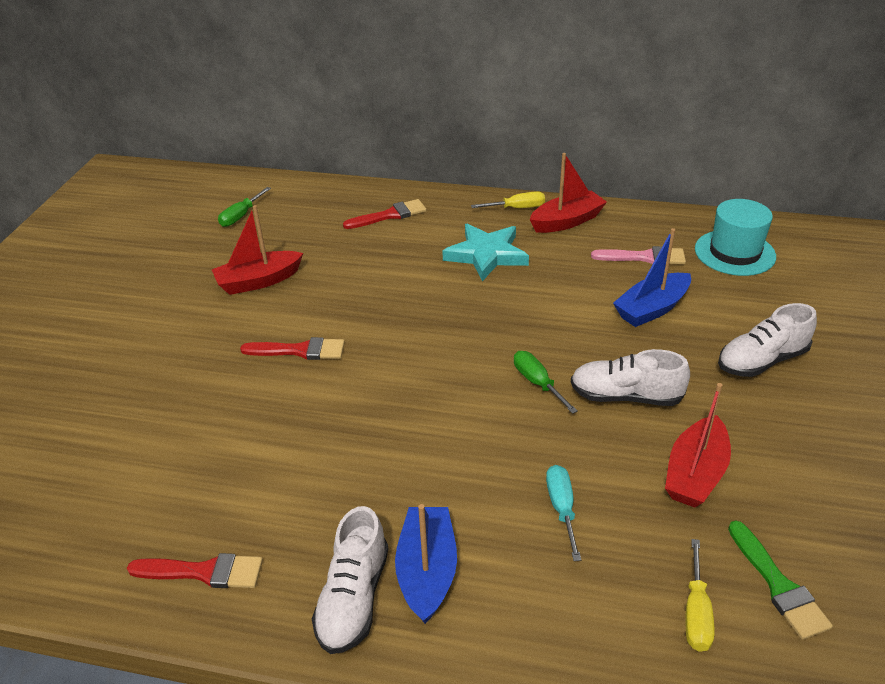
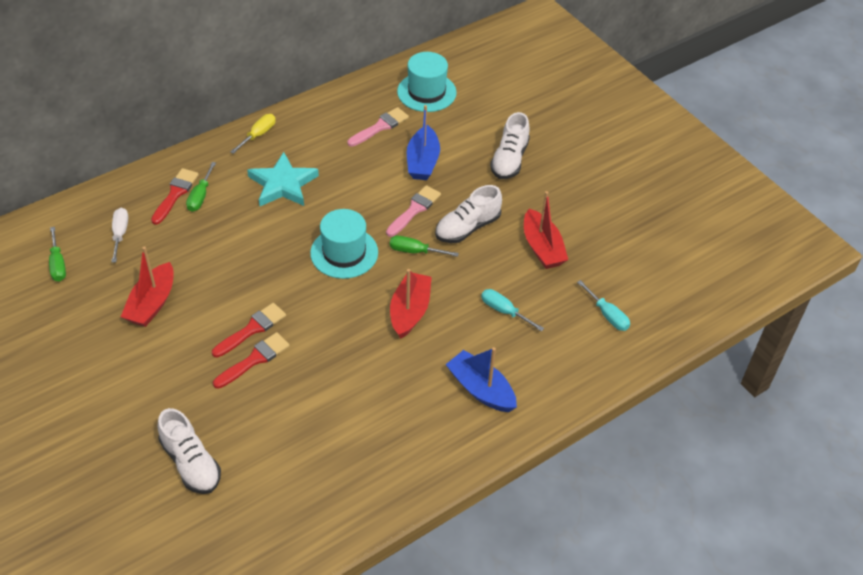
camera: 50 degrees left, 10 degrees up
(203, 572) = (376, 480): red brush -> red brush (254, 360)
(310, 220) = (120, 234): none -> white screwdriver
(353, 598) = (464, 428): white shoe -> white shoe (191, 463)
(406, 227) = (200, 196): none -> green screwdriver
(465, 340) = (344, 253): none -> turquoise hat
(567, 221) = (303, 126): red boat -> red boat (410, 311)
(586, 345) = (414, 210): none -> pink brush
(696, 612) = (607, 315): yellow screwdriver -> turquoise screwdriver
(778, 585) = (624, 277): green brush -> none

